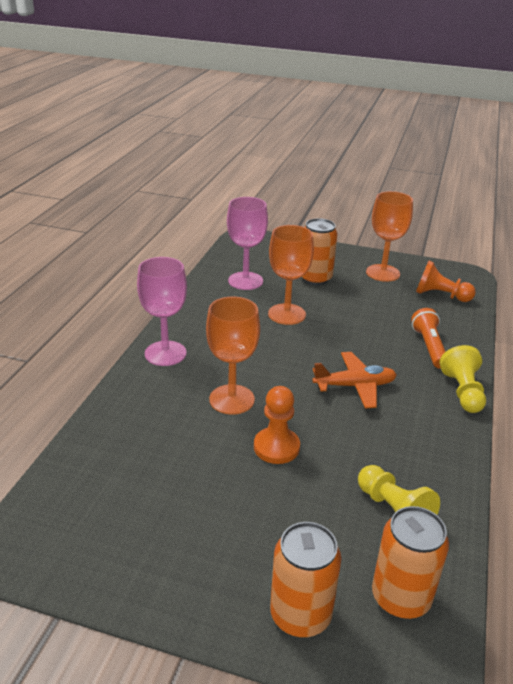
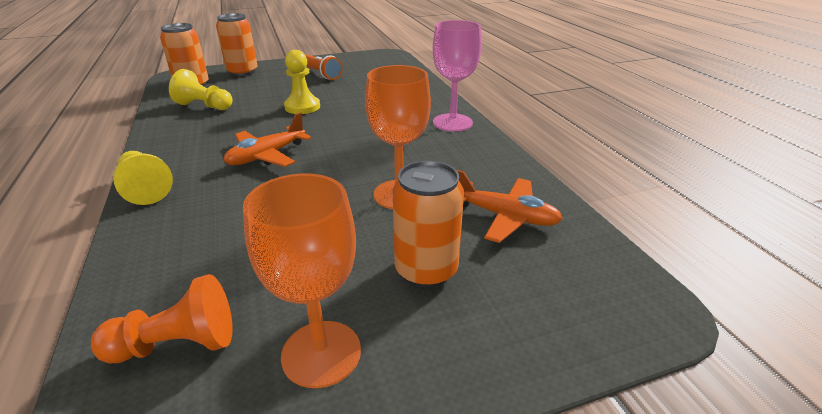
camera: 145 degrees right, 0 degrees up
(231, 399) = (361, 116): orange goblet -> none
(245, 281) = (505, 217): pink goblet -> orange plane
(276, 447) = (302, 107): orange pawn -> yellow pawn
(429, 347) = (191, 225): orange flashlight -> orange flashlight (321, 74)

